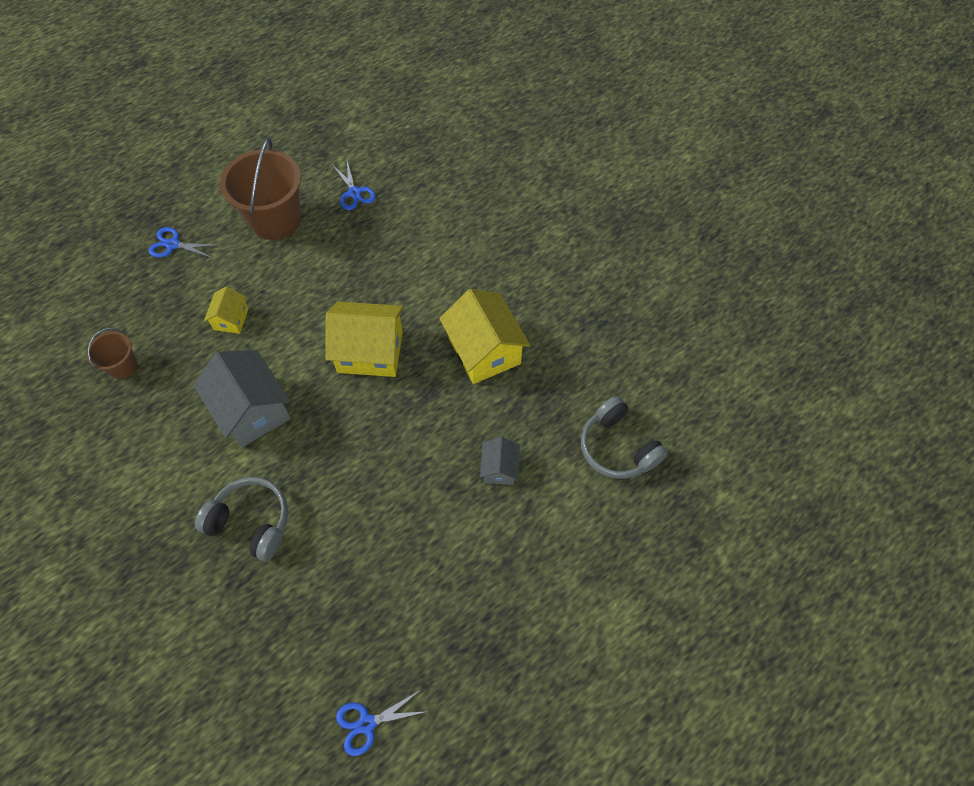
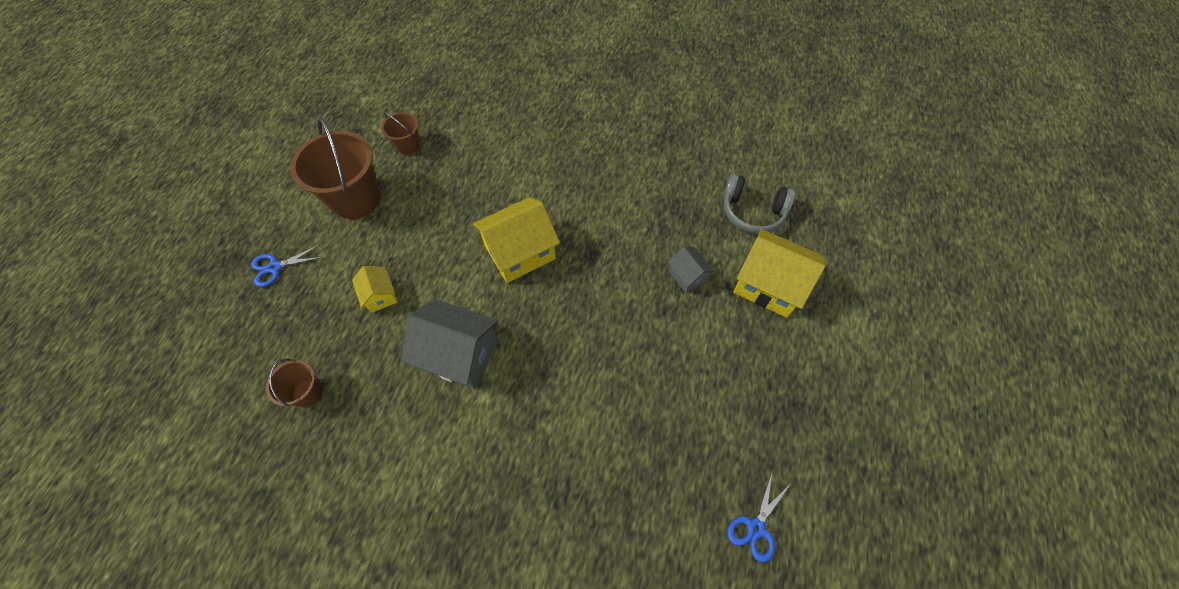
camera: 35 degrees left, 0 degrees up
(251, 522) = (533, 441): grey headphones -> none
(354, 193) = (408, 145): blue scissors -> brown bucket
(484, 351) = (606, 202): yellow house -> yellow house (768, 285)

